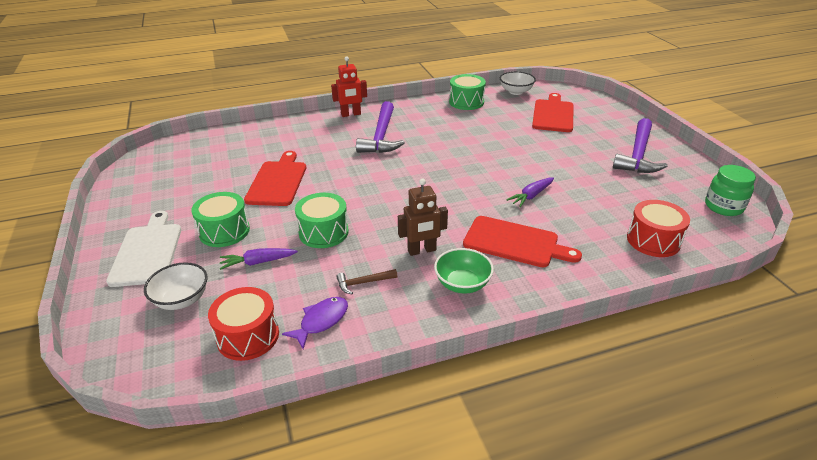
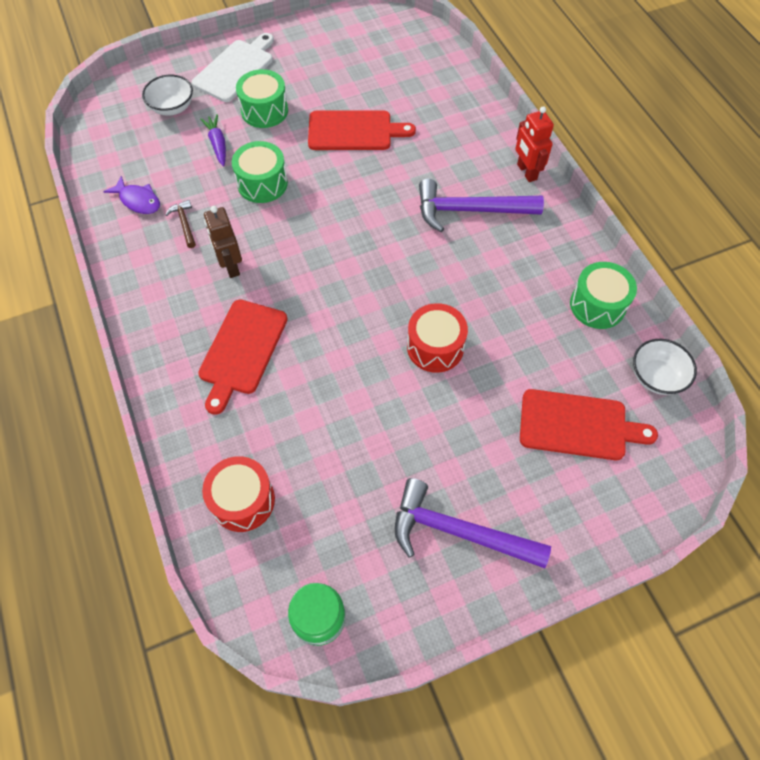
camera: 85 degrees right, 25 degrees up
(147, 251) = (235, 69): white cutting board -> white cutting board turned 45 degrees counterclockwise
(248, 336) = (126, 157): red drum -> red drum (435, 347)
(462, 284) = (177, 301): green bowl -> none
(531, 196) = (336, 374): purple carrot -> none

